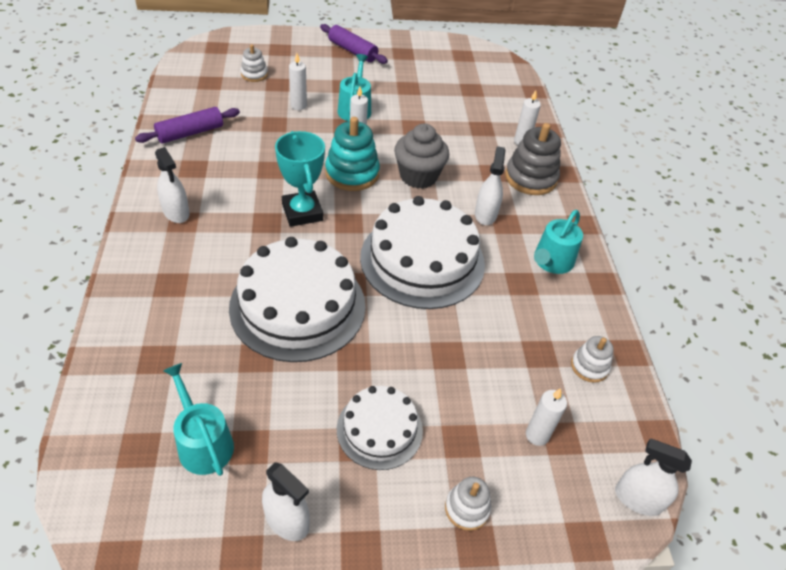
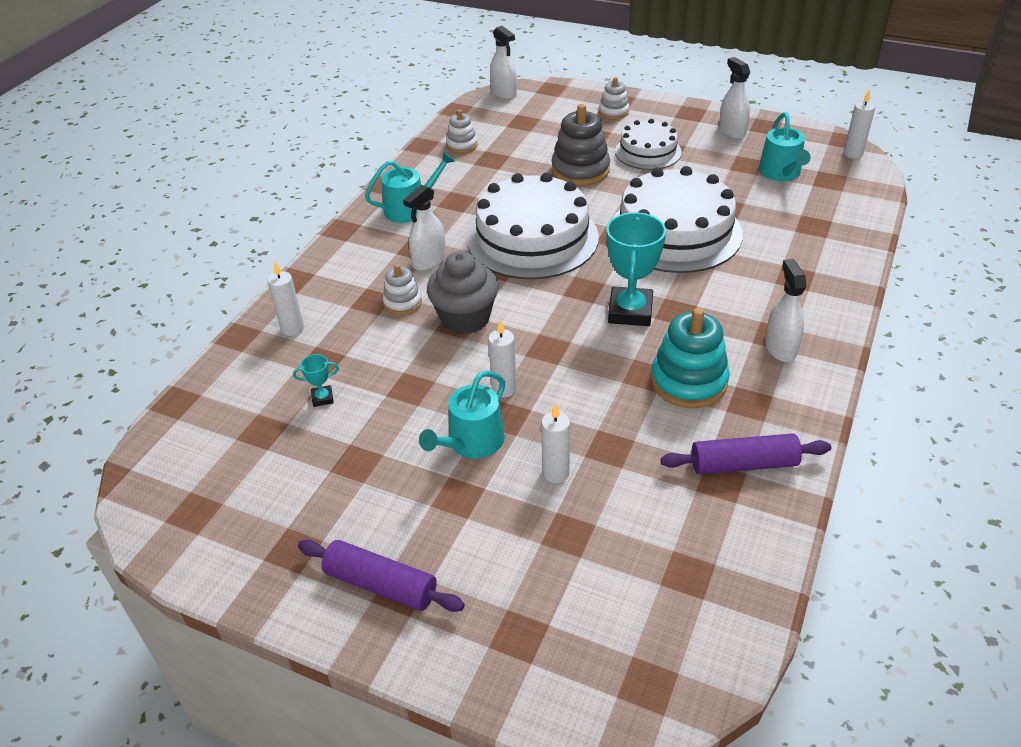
camera: 145 degrees left, 5 degrees down
(254, 74) = (599, 570): white stacking toy -> white stacking toy (402, 303)
(352, 51) = (380, 584): purple rolling pin -> purple rolling pin turned 45 degrees counterclockwise
(352, 173) = (544, 342): turquoise stacking toy -> turquoise stacking toy (688, 381)
(458, 110) = (322, 398): none -> turquoise trophy
(530, 178) = (337, 284): grey stacking toy -> grey stacking toy (580, 170)
(537, 435) = (538, 126): white candle -> white candle (853, 154)

